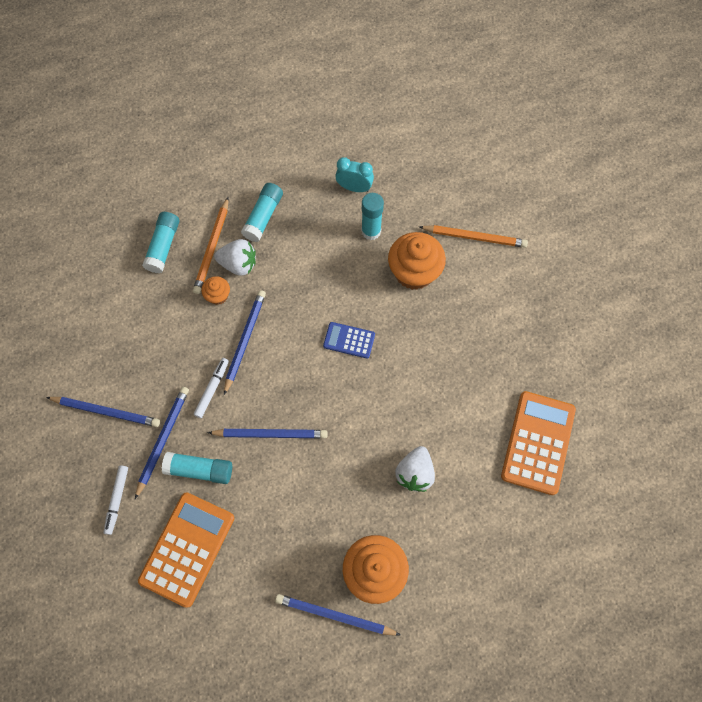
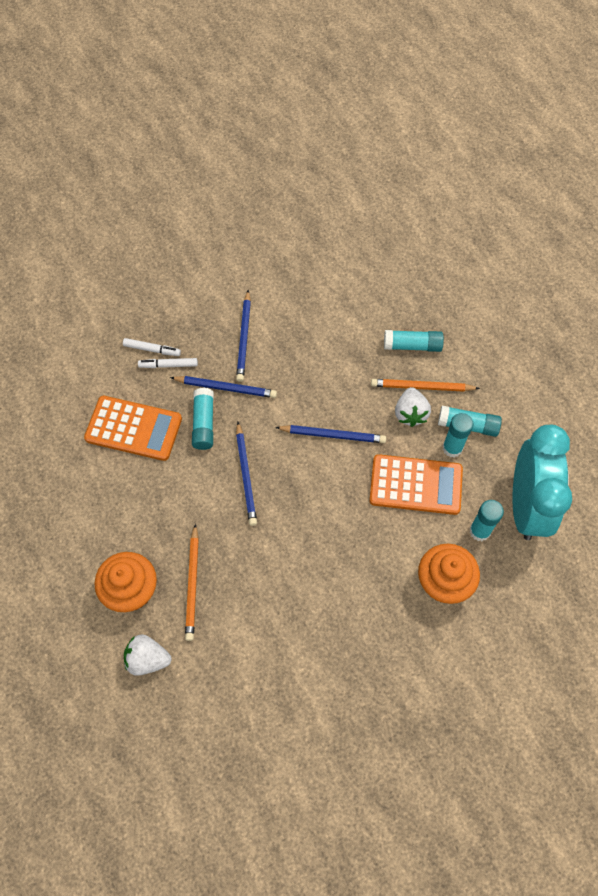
camera: 80 degrees right, 5 degrees down
(212, 389) = (280, 417): white marker -> white marker (152, 349)
(218, 295) = (373, 402): orange cupcake -> none
(284, 235) = (452, 448): none -> turquoise glue stick
(335, 615) = (88, 562): blue pencil -> none
(349, 340) = (353, 529): blue calculator -> none
(354, 188) = (526, 506): turquoise clock -> turquoise clock, size x2.32
(414, 473) = (228, 614): white strawberry -> white strawberry (147, 659)
(474, 237) = (502, 641): orange pencil -> orange pencil (192, 584)
(538, 442) = (279, 738): orange calculator -> orange calculator (415, 485)

